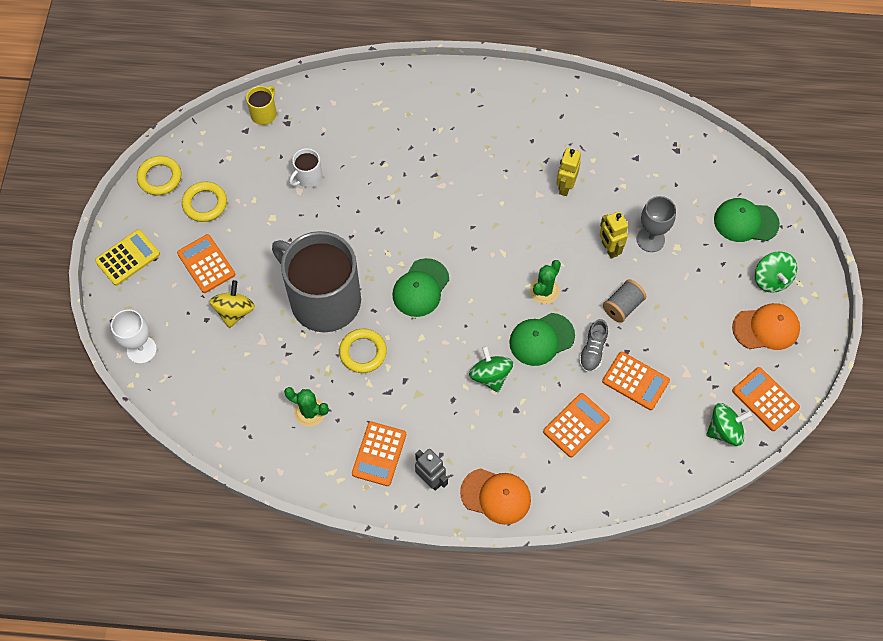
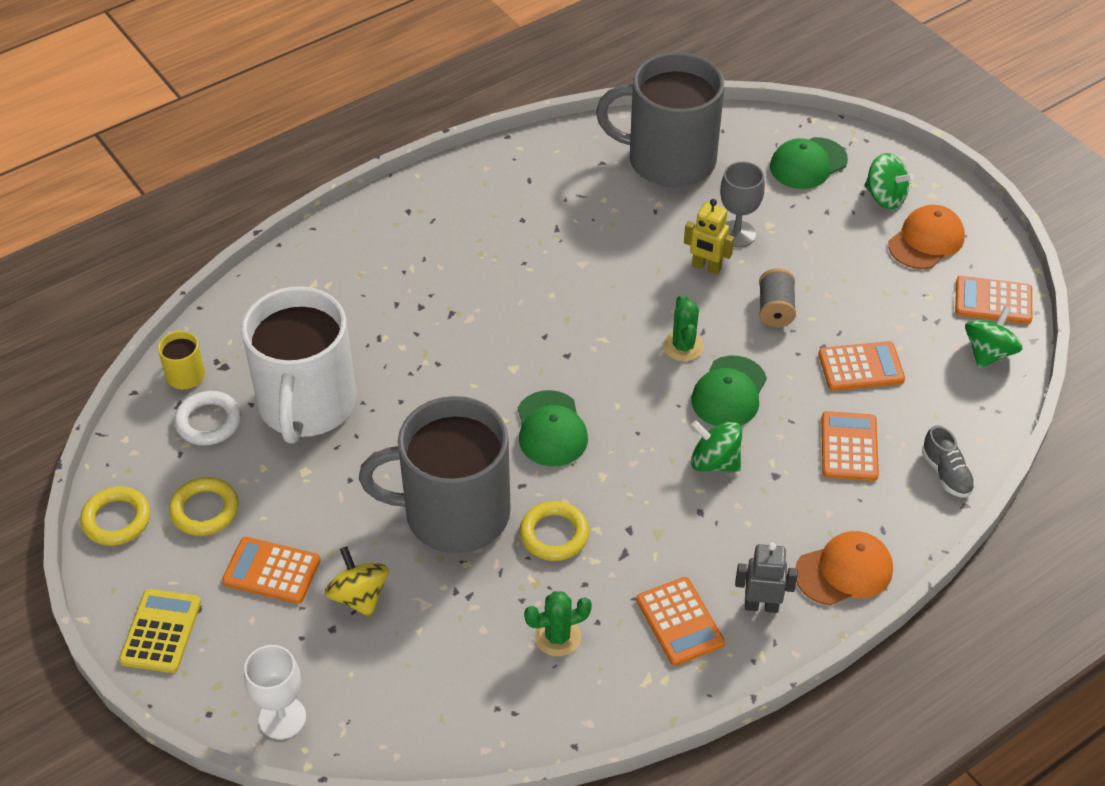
camera: 40 degrees left, 15 degrees down
(251, 152) = (208, 422): none -> white ring
(308, 177) = (306, 404): white mug -> white mug, size x2.50
(565, 187) = (602, 240): yellow robot -> none
(592, 351) = (791, 368): grey shoe -> grey shoe (946, 473)
(659, 159) = (669, 160): none -> grey mug

